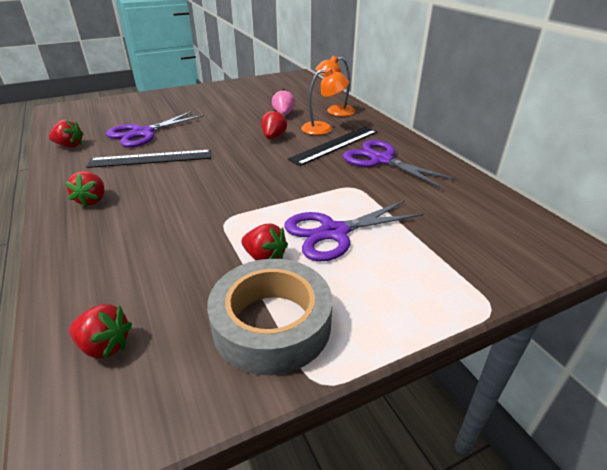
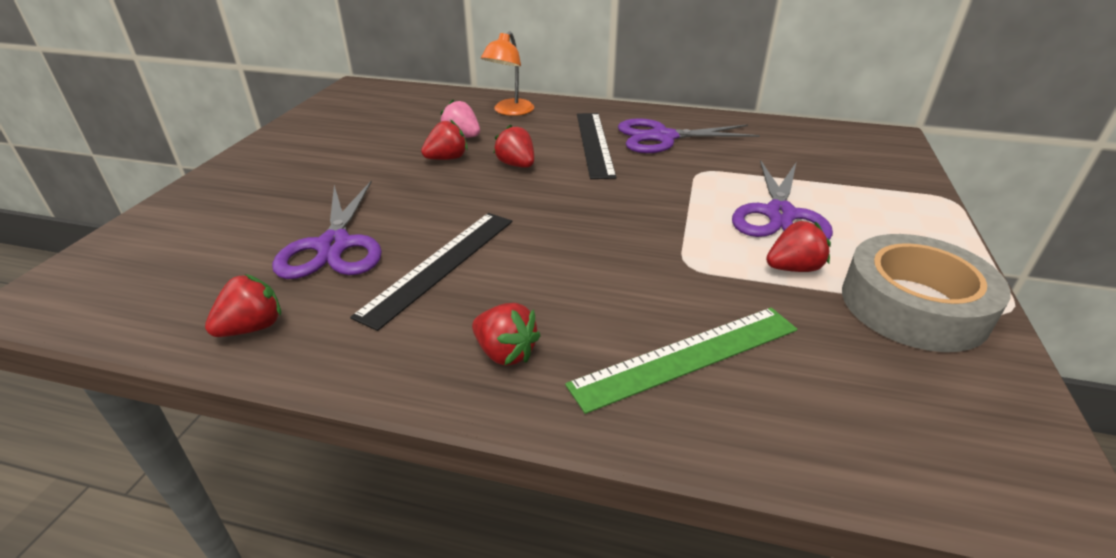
camera: 50 degrees left, 0 degrees up
(105, 346) = (891, 431): red strawberry -> red strawberry (447, 158)
(128, 249) = (687, 356): none -> green ruler
(323, 128) = (543, 133): orange lamp -> none

